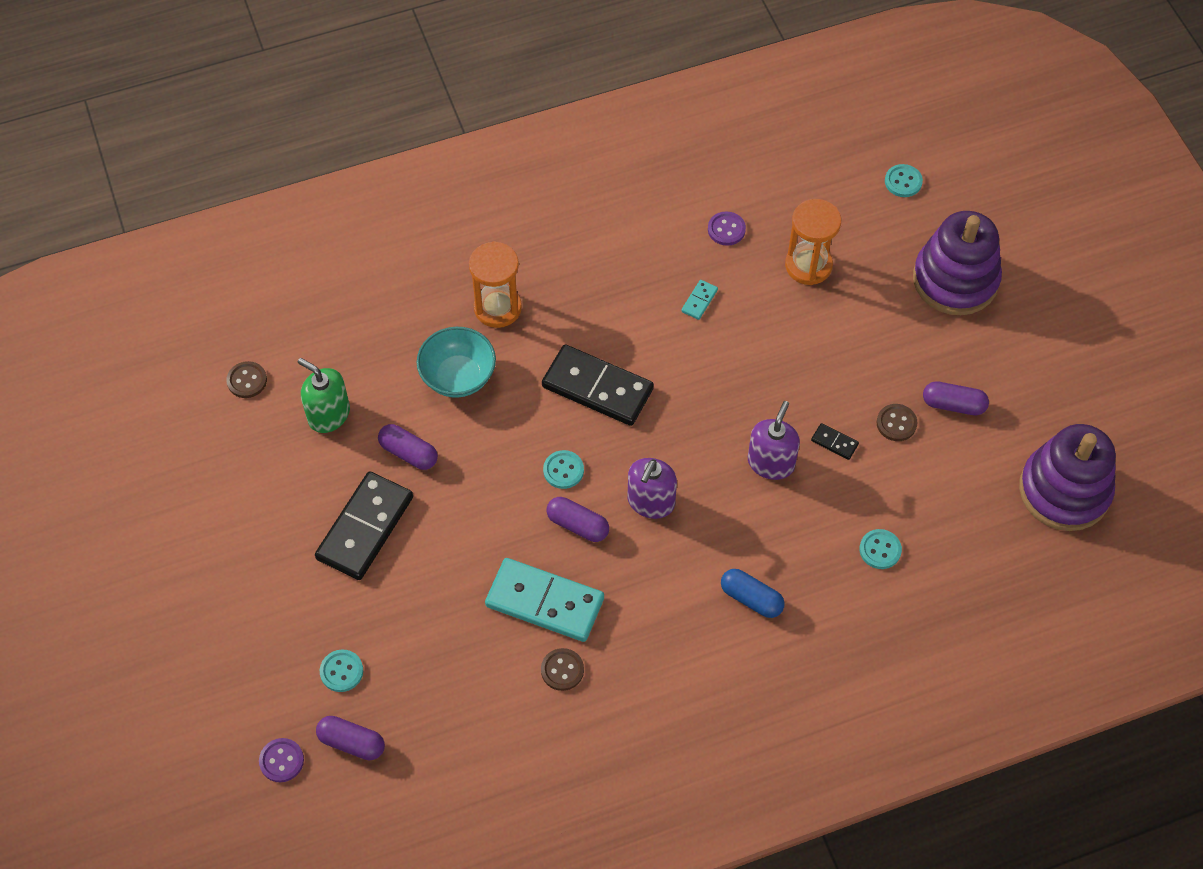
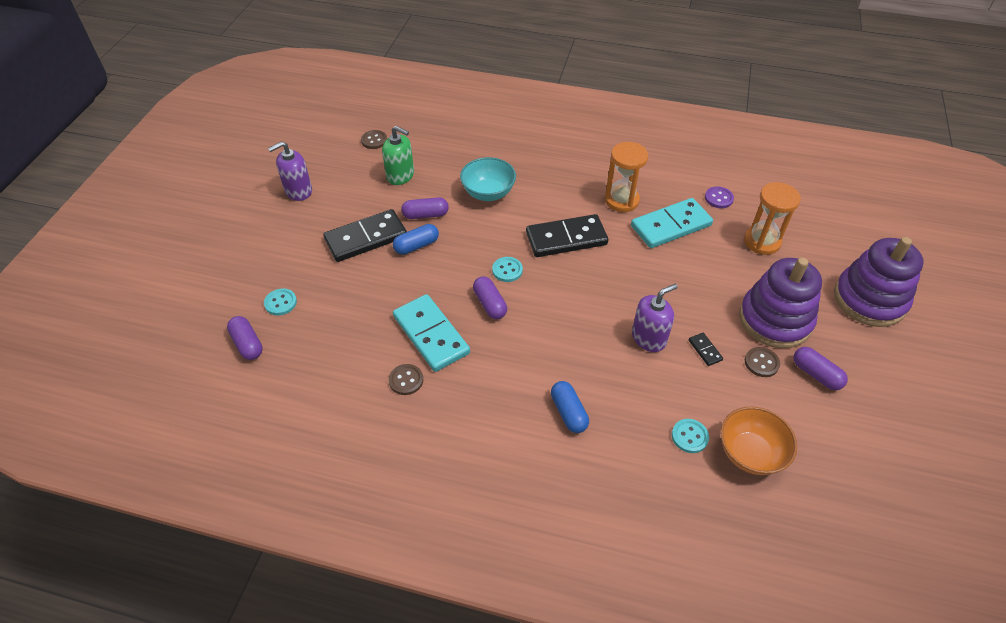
camera: 35 degrees right, 10 degrees down
(281, 761) = (201, 329): purple button -> none
(329, 414) = (400, 175): green soap dispenser -> green soap dispenser turned 135 degrees clockwise
(409, 453) = (425, 215): purple capsule -> purple capsule turned 75 degrees counterclockwise
(434, 501) = (416, 246): none -> blue capsule
(497, 308) = (541, 172): orange hourglass -> orange hourglass (621, 200)
(597, 388) = (566, 239): black domino -> black domino turned 75 degrees counterclockwise
(651, 502) = (548, 316): purple soap dispenser -> purple soap dispenser (298, 191)
(699, 301) = (671, 226): turquoise domino -> turquoise domino, size x2.39
(903, 182) = (866, 228): turquoise button -> none
(943, 532) = (750, 453): none -> orange bowl
(1064, 490) = (875, 482): purple stacking toy -> purple stacking toy (775, 320)

